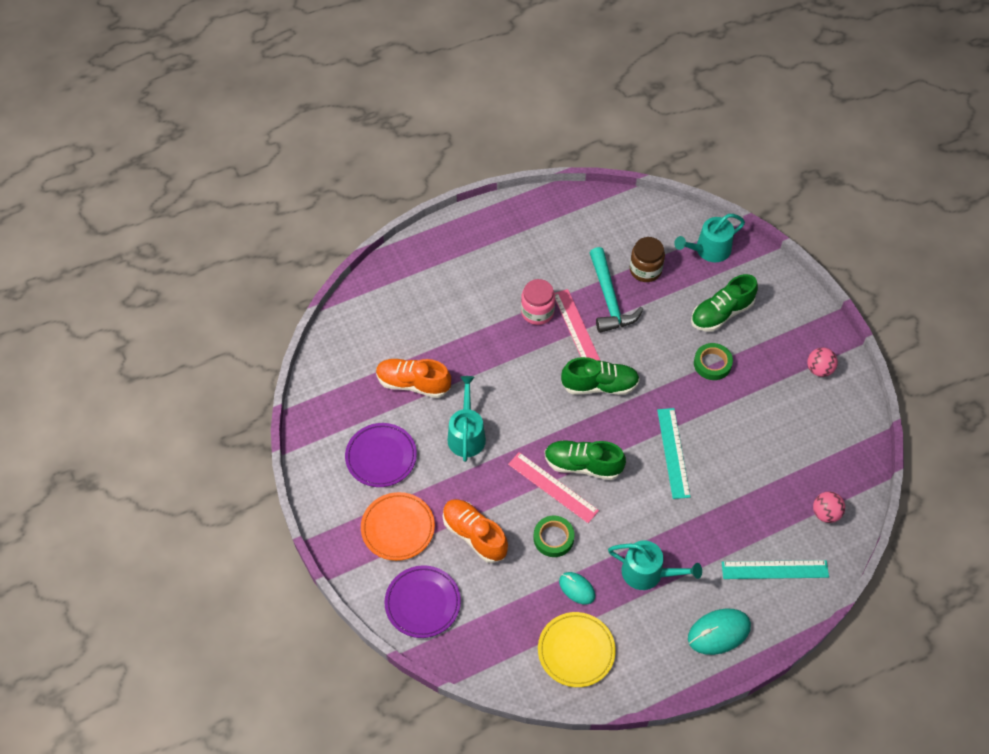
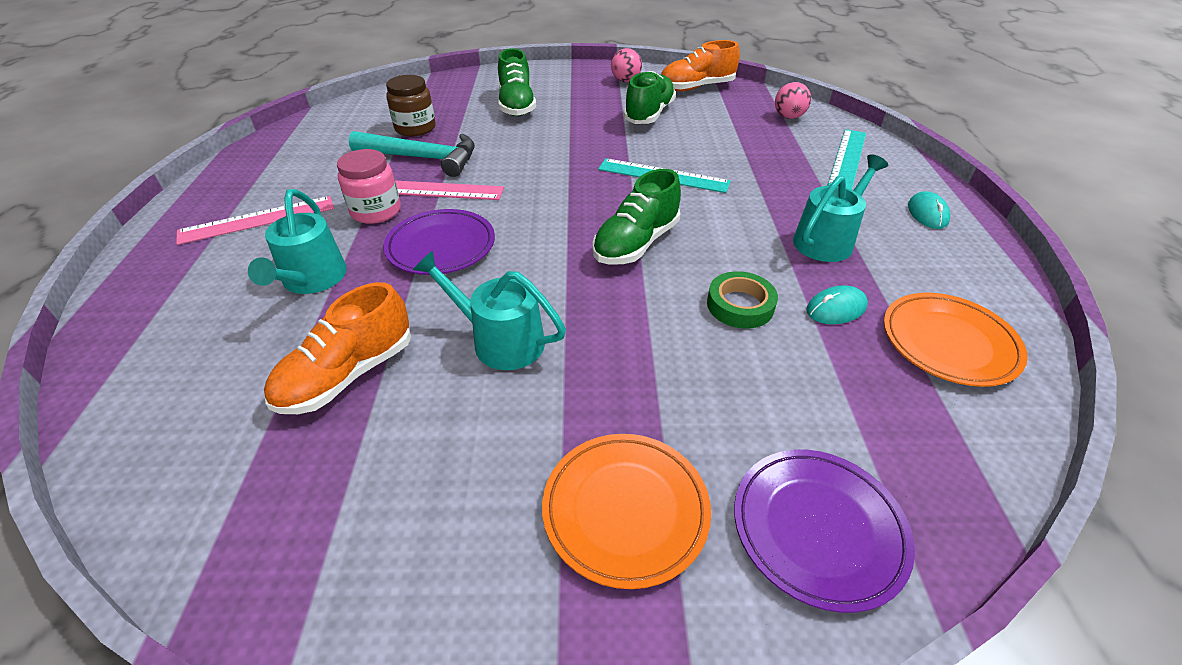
camera: 65 degrees left, 15 degrees down
(381, 457) = (450, 479): purple plate -> purple plate (441, 246)
(474, 535) = (695, 394): orange shoe -> orange shoe (696, 88)
(553, 487) = (654, 280): pink ruler -> pink ruler (257, 220)
(576, 651) = (948, 342): yellow plate -> orange plate
(599, 385) = (530, 197): green shoe -> green shoe (649, 114)
(709, 250) = (438, 92): turquoise watering can -> turquoise watering can (312, 280)
(712, 364) = (570, 125): green tape -> none
(719, 632) = (927, 213): turquoise mouse -> turquoise mouse, size x0.63

